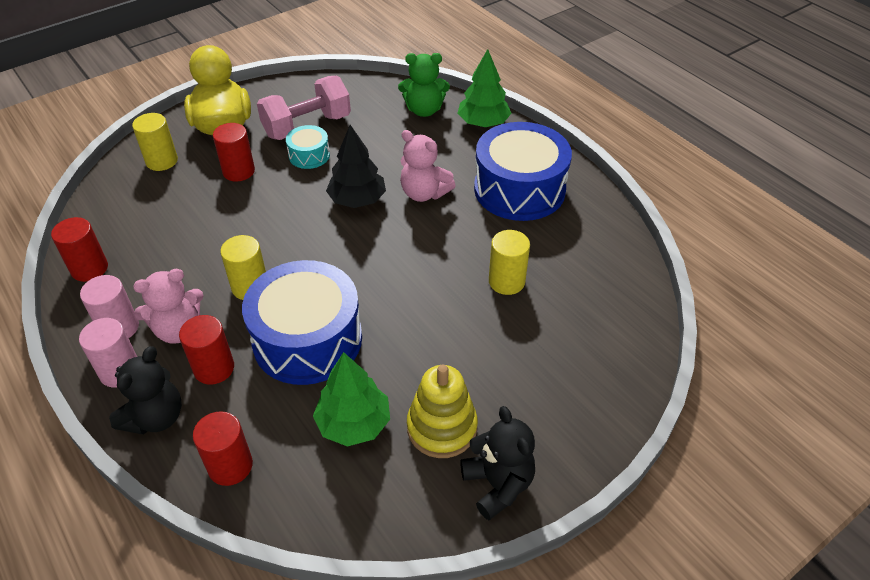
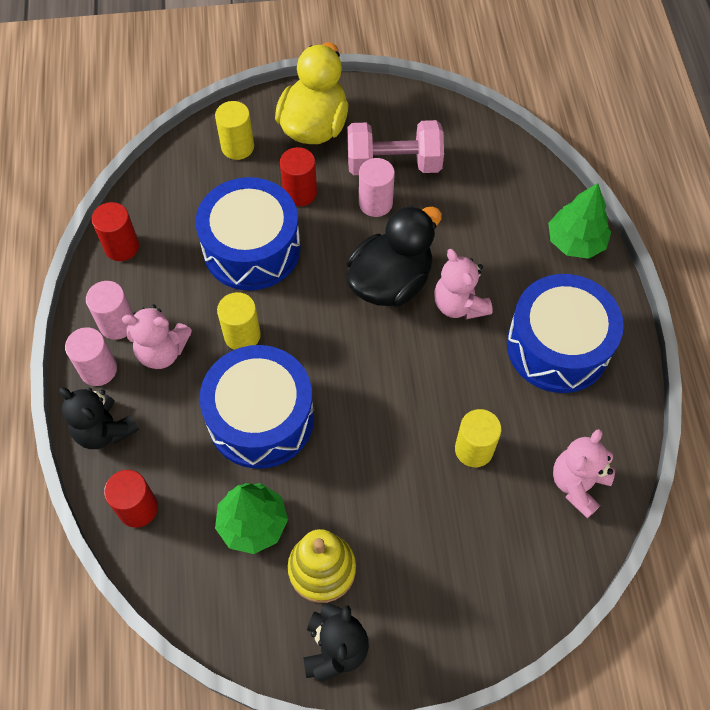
camera: 30 degrees right, 15 degrees up
(155, 417) = (104, 430): black teddy bear -> black teddy bear turned 75 degrees clockwise
(214, 368) = (171, 406): red cylinder -> none
(219, 223) = (252, 248): none -> blue drum
(309, 155) = (375, 203): turquoise drum -> pink cylinder
(357, 200) = (390, 282): black tree -> black duck
(424, 110) = (524, 195): green teddy bear -> none
(603, 269) = (578, 484): none -> pink teddy bear

